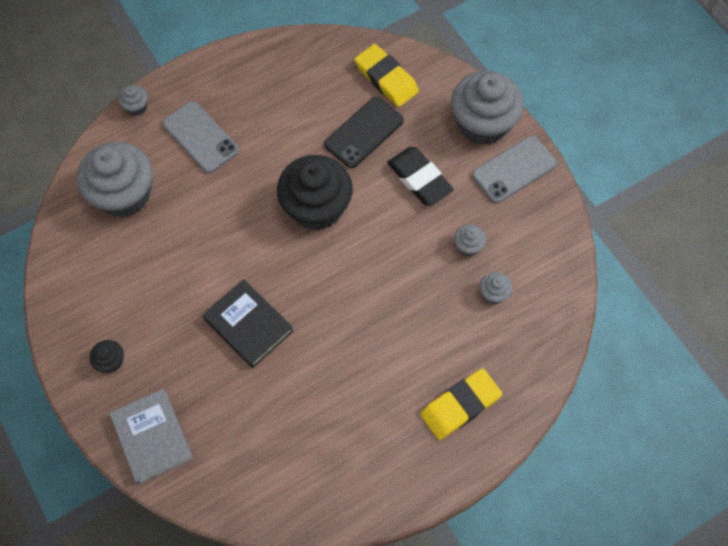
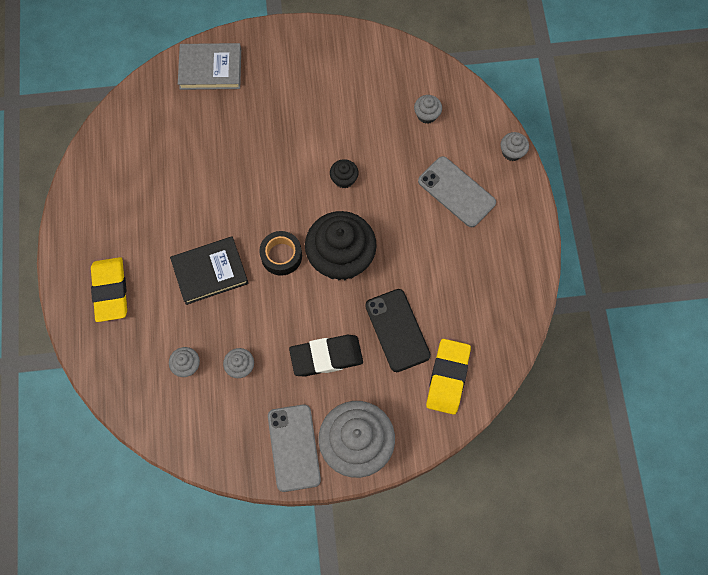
camera: 115 degrees right, 5 degrees up
(111, 361) = (284, 61): black cupcake -> black cupcake (344, 179)
(124, 194) = (426, 115): grey cupcake -> grey cupcake, size x0.43
(200, 137) = (456, 192): grey phone -> grey phone turned 60 degrees clockwise
(248, 325) = (262, 164): black book -> black book (210, 272)
(341, 260) = (281, 256): none -> black tape
(386, 79) = (447, 377): yellow eraser -> yellow eraser turned 60 degrees counterclockwise

